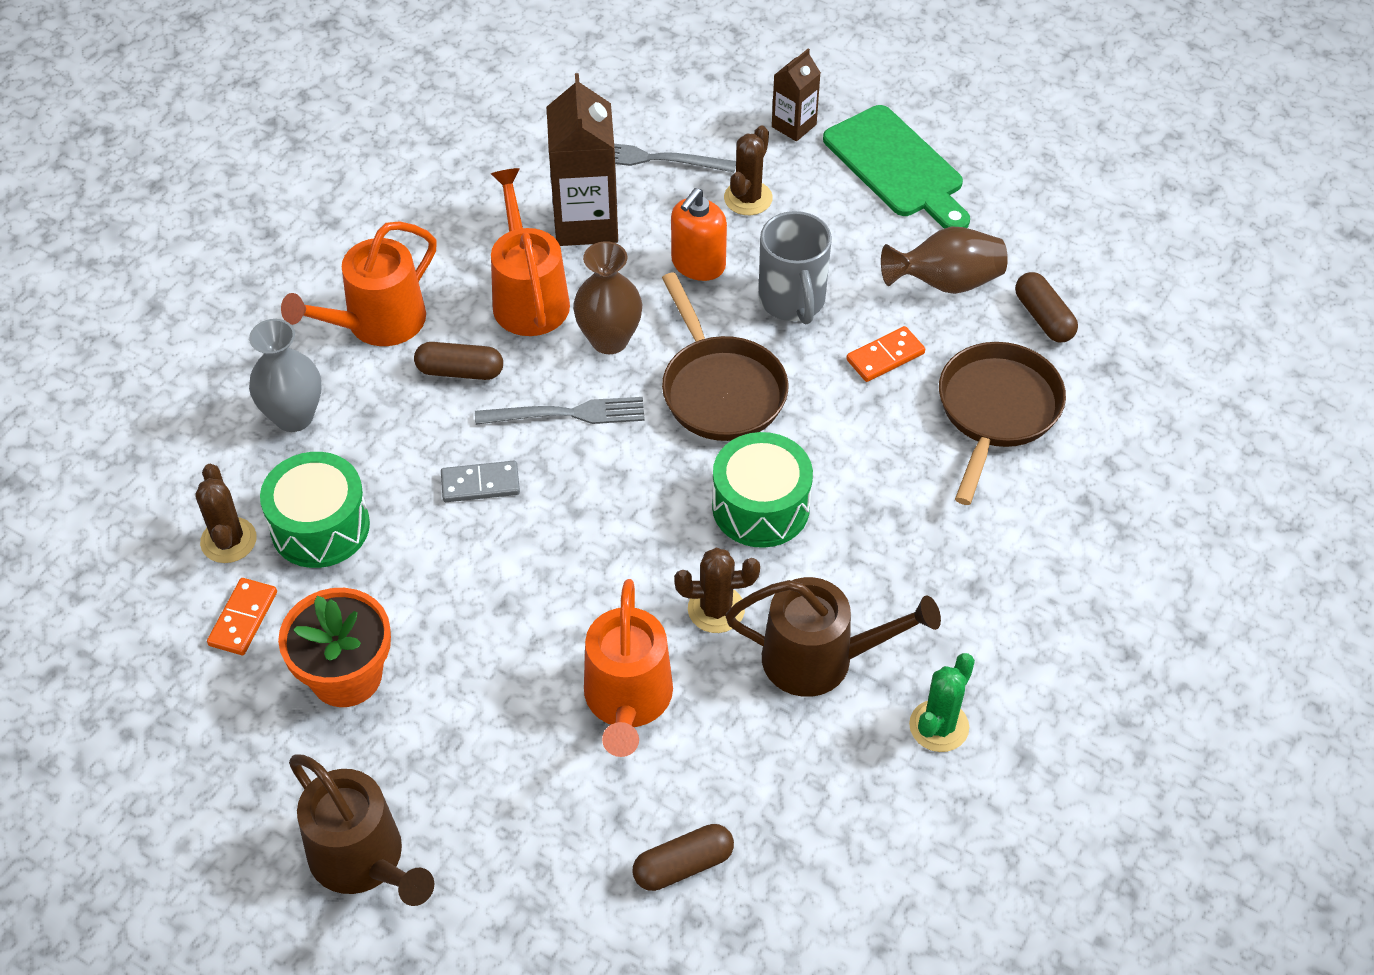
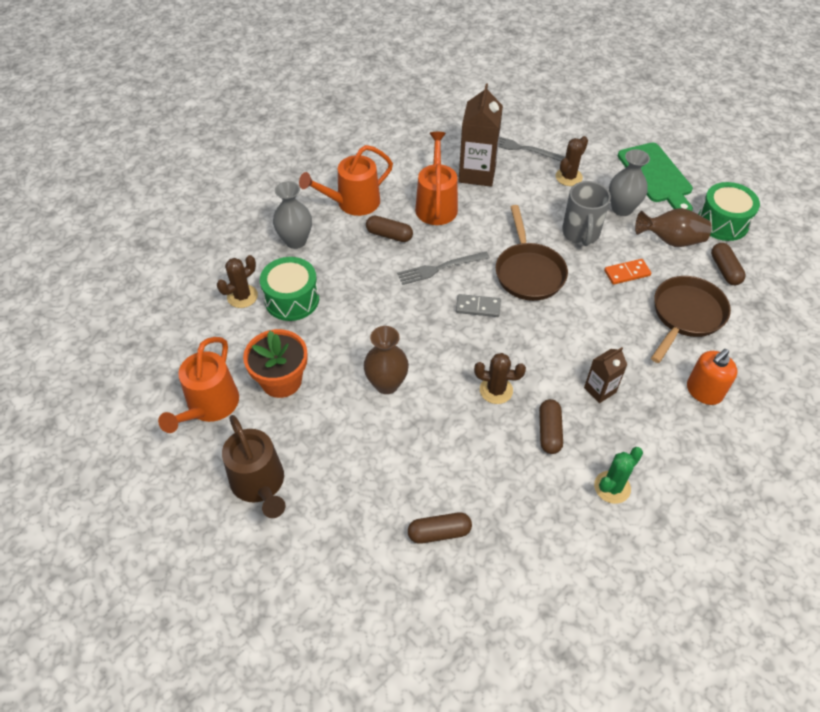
camera: 15 degrees right, 0 degrees up
(228, 540) = (242, 296): brown cactus -> brown cactus turned 45 degrees clockwise
(243, 618) = (237, 338): orange domino -> none
(480, 484) = (383, 295): grey domino -> grey domino (478, 307)
(566, 414) = (440, 268): grey fork -> grey fork turned 150 degrees clockwise
(609, 340) = (474, 234): brown vase -> brown vase (386, 384)
(628, 700) = (432, 430): orange watering can -> orange watering can (210, 406)
(698, 264) = (532, 205): orange soap dispenser -> orange soap dispenser (703, 391)
(760, 507) = (536, 339): green drum -> green drum (722, 222)
(794, 126) = (603, 145): brown carton -> brown carton (600, 390)
(819, 659) = (549, 431): brown watering can -> brown capsule
(852, 240) = (622, 209): none -> grey vase

